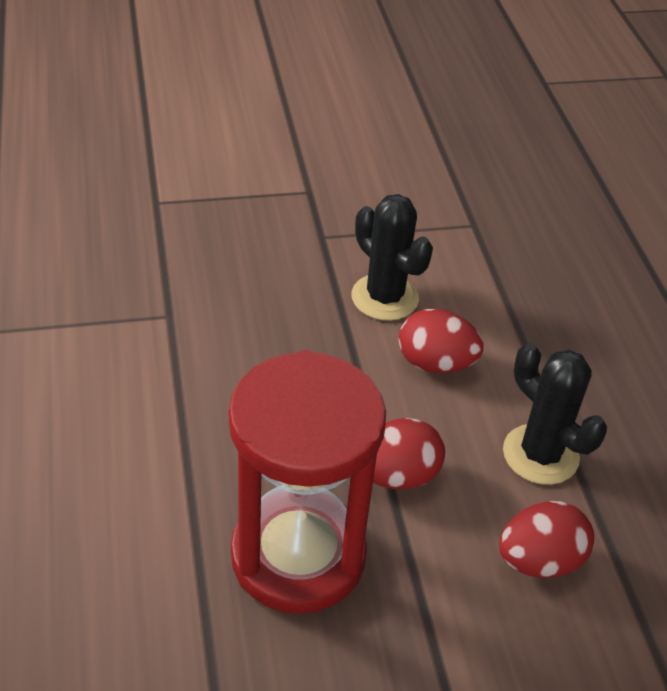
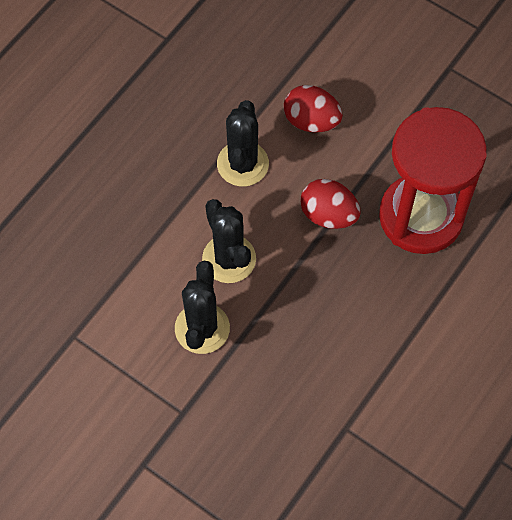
camera: 130 degrees left, 20 degrees up
(435, 363) = (229, 259): red egg -> black cactus

